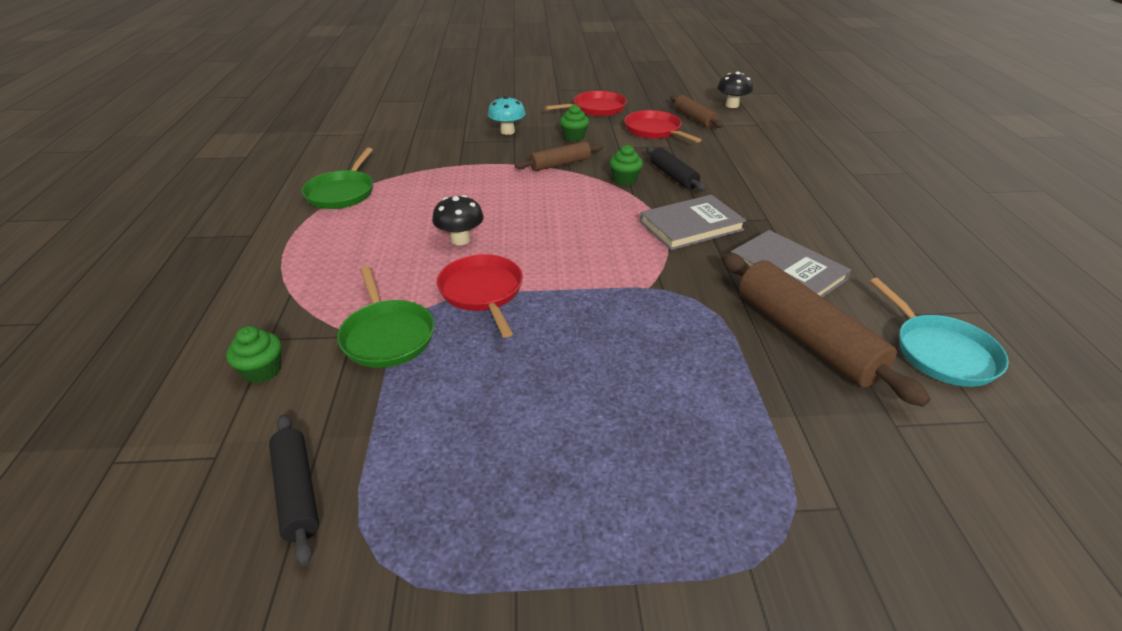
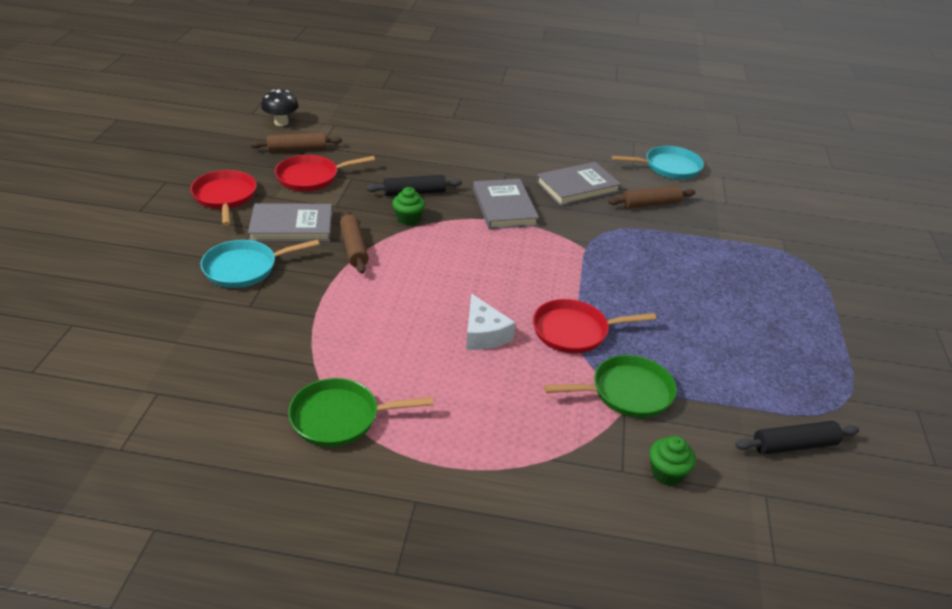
camera: 80 degrees left, 0 degrees up
(342, 193) = (339, 418): green pan -> green pan turned 150 degrees clockwise
(460, 239) = (484, 334): black mushroom -> white cheese
(507, 131) = (244, 268): turquoise mushroom -> turquoise pan
(574, 137) = (292, 226): green cupcake -> grey book
(805, 337) = (650, 204): brown rolling pin -> brown rolling pin, size x0.57

